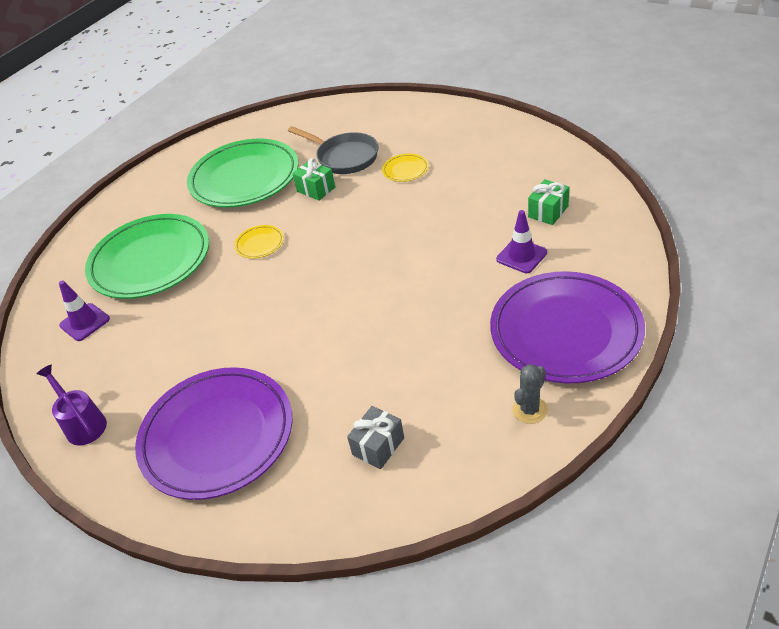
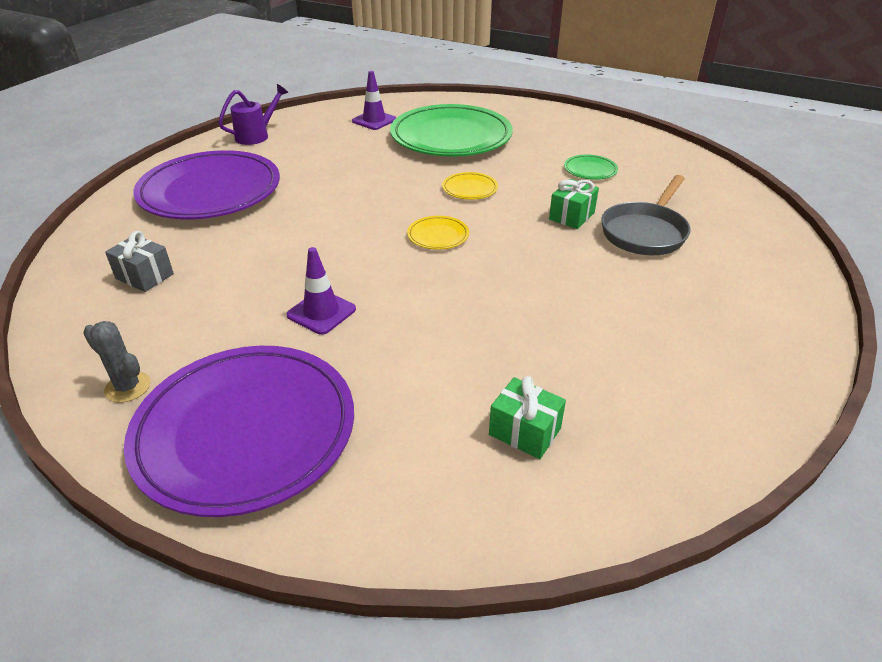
camera: 80 degrees right, 5 degrees down
(244, 178) = (590, 170): green plate -> green plate, size x0.40
(405, 170) = (623, 283): yellow plate -> yellow plate (438, 236)
(521, 256) = (417, 394): purple traffic cone -> purple traffic cone (321, 312)

